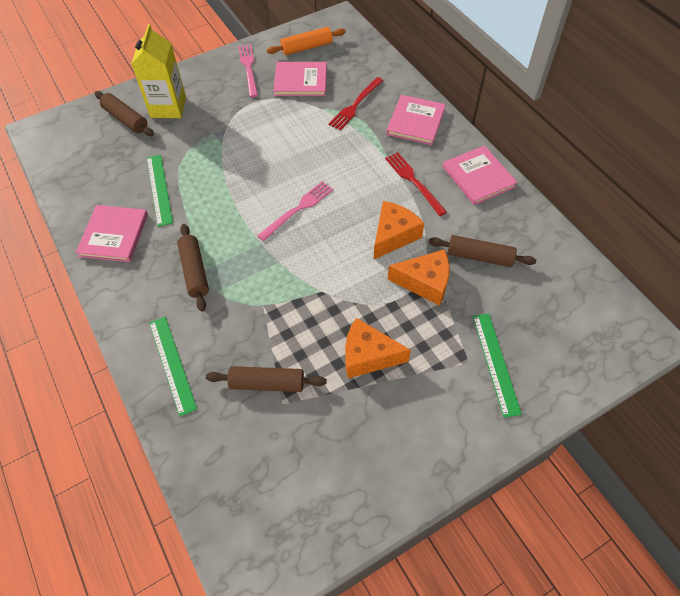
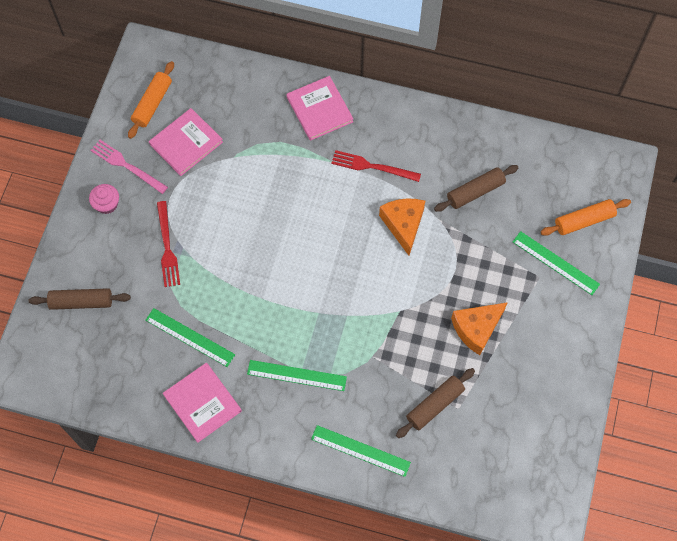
camera: 45 degrees left, 10 degrees up
(168, 107) = (104, 260): yellow carton -> none
(194, 271) = (296, 375): brown rolling pin -> green ruler
(210, 80) = (107, 204): none -> pink cupcake
(298, 209) = (314, 262): pink fork -> none
(355, 105) = (257, 131): red fork -> red fork (167, 247)
(425, 282) = (459, 243): orange cheese -> none
(478, 177) = (413, 124): pink book -> none
(559, 351) = (584, 221): none -> orange rolling pin

